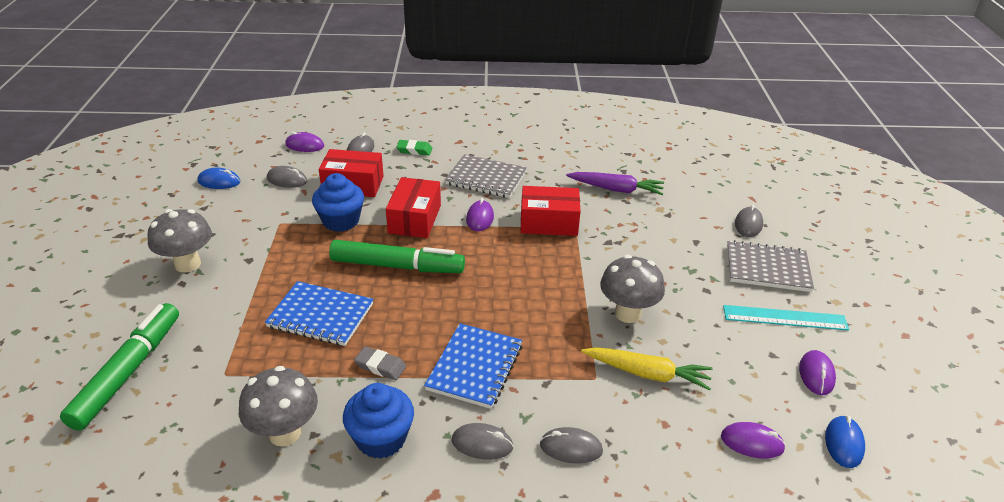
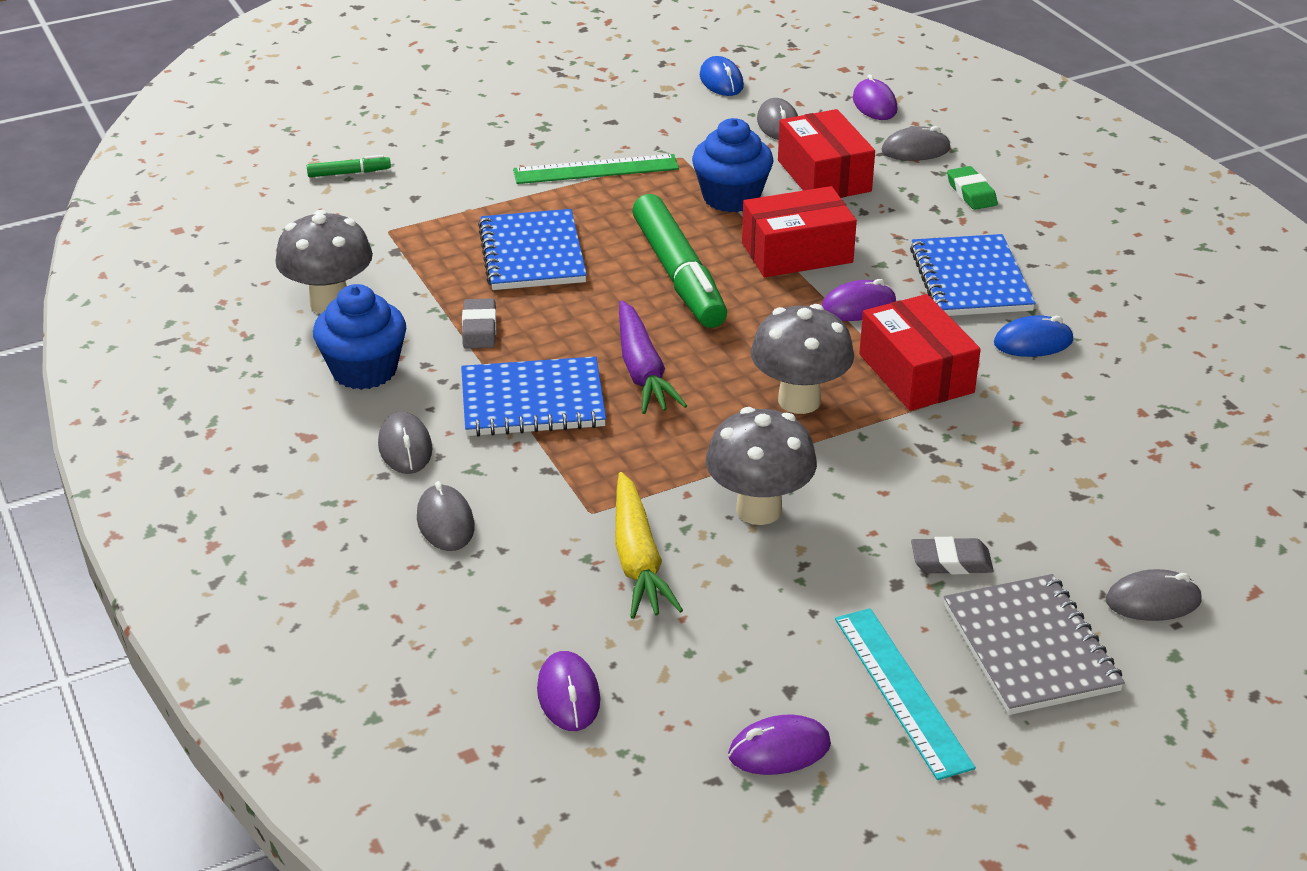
camera: 65 degrees right, 0 degrees up
(128, 372) = (349, 173): green marker -> green marker, size x0.42
(188, 264) = (544, 131): grey mushroom -> grey mushroom (799, 400)
(256, 259) = (596, 169): none -> green ruler
(486, 178) = (970, 280): grey notebook -> blue notebook
(616, 189) = (1091, 418): purple carrot -> purple carrot (642, 370)
(698, 267) = (951, 561): none -> grey eraser
(844, 443) = (635, 801): blue mouse -> blue mouse (1033, 342)

